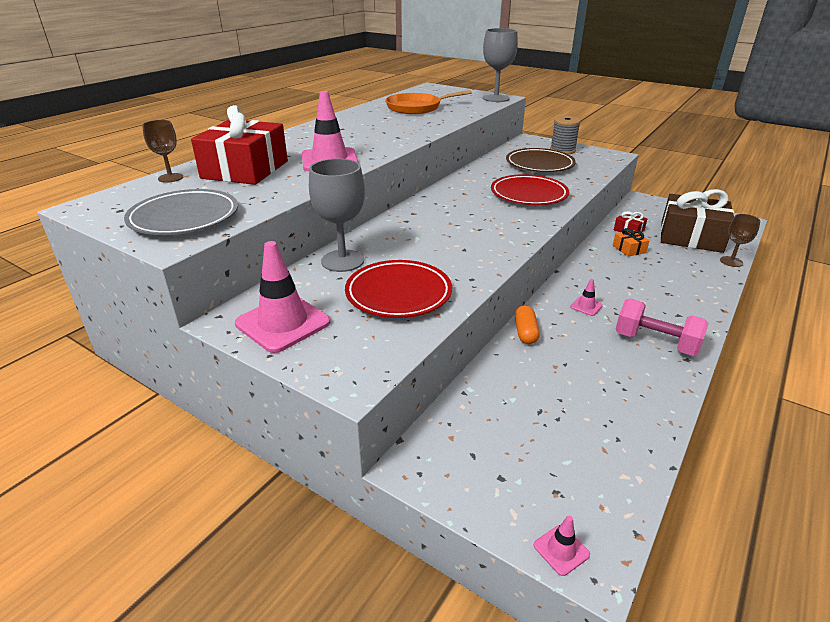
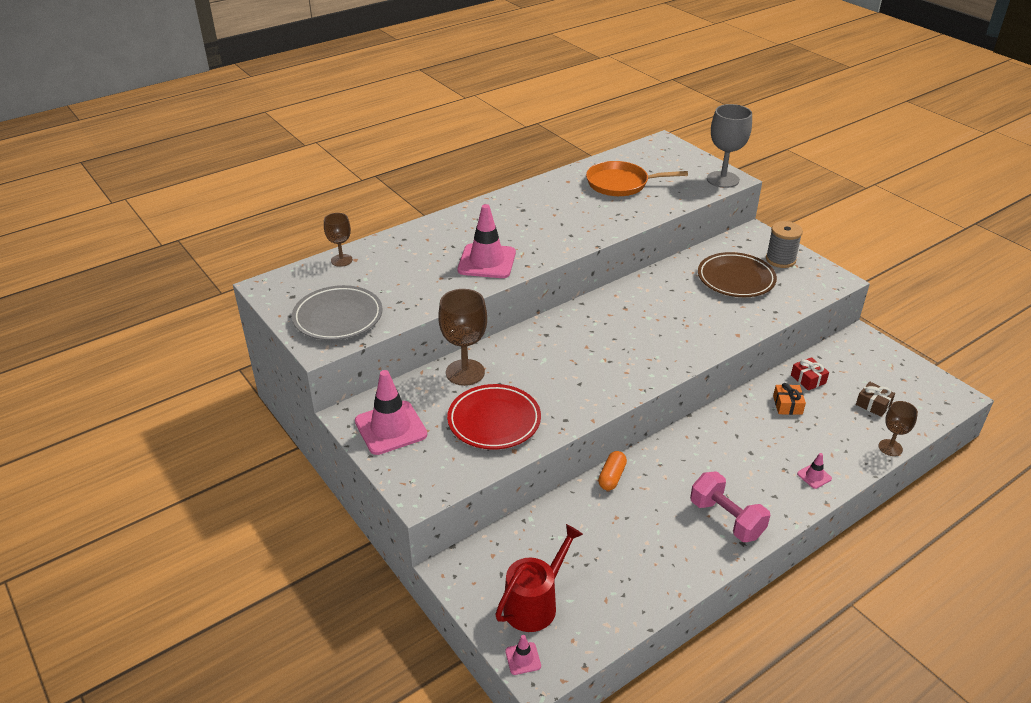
camera: 20 degrees right, 5 degrees up
(245, 170) = (407, 261): red gift -> none
(342, 261) = (465, 372): grey goblet -> brown goblet
(528, 194) = (691, 324): red plate -> none
(532, 477) = (534, 604): none -> red watering can
(586, 306) = (689, 463): pink traffic cone -> pink traffic cone (814, 476)
(691, 237) = (873, 404): brown gift -> brown gift, size x0.42

